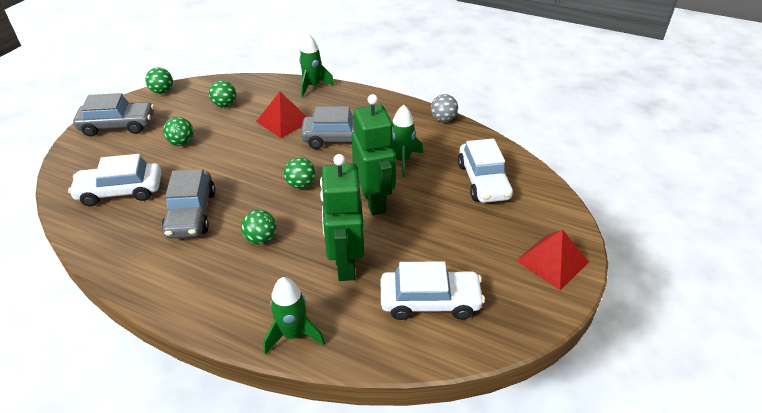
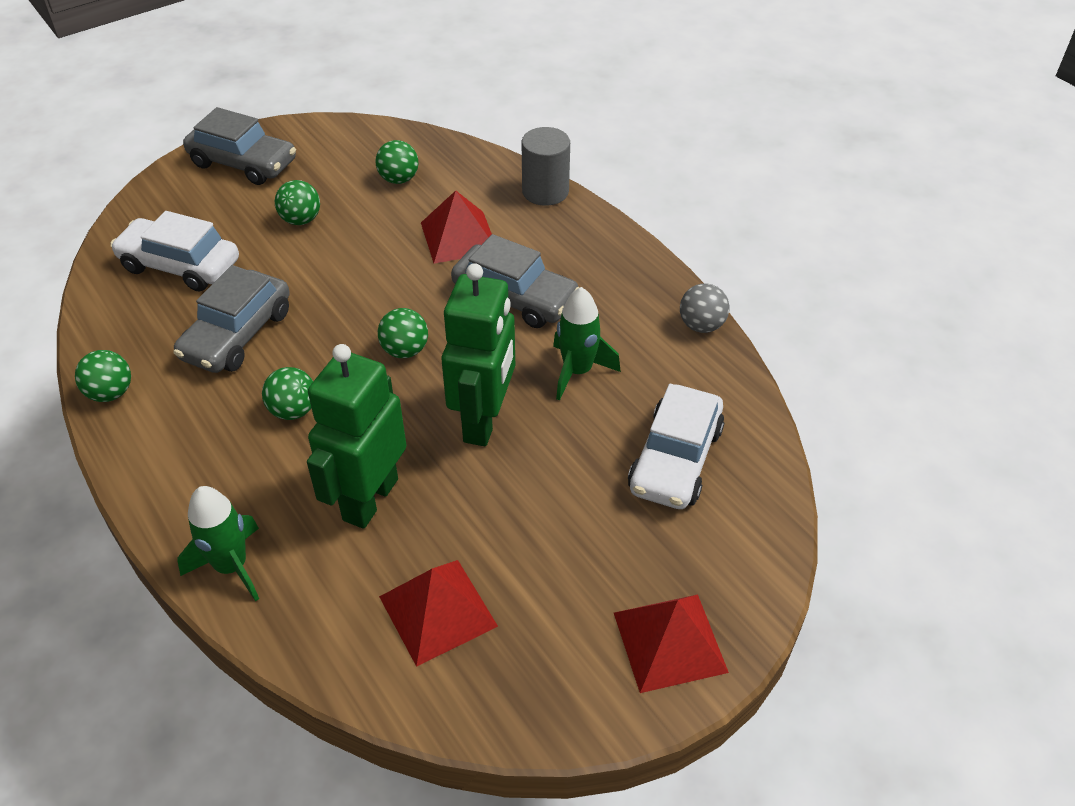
camera: 30 degrees right, 5 degrees up
(162, 91) = (333, 128): green ball -> green ball (111, 393)
(313, 86) = (545, 191): green rocket -> grey cylinder
(430, 301) = (437, 611): white car -> red pyramid

